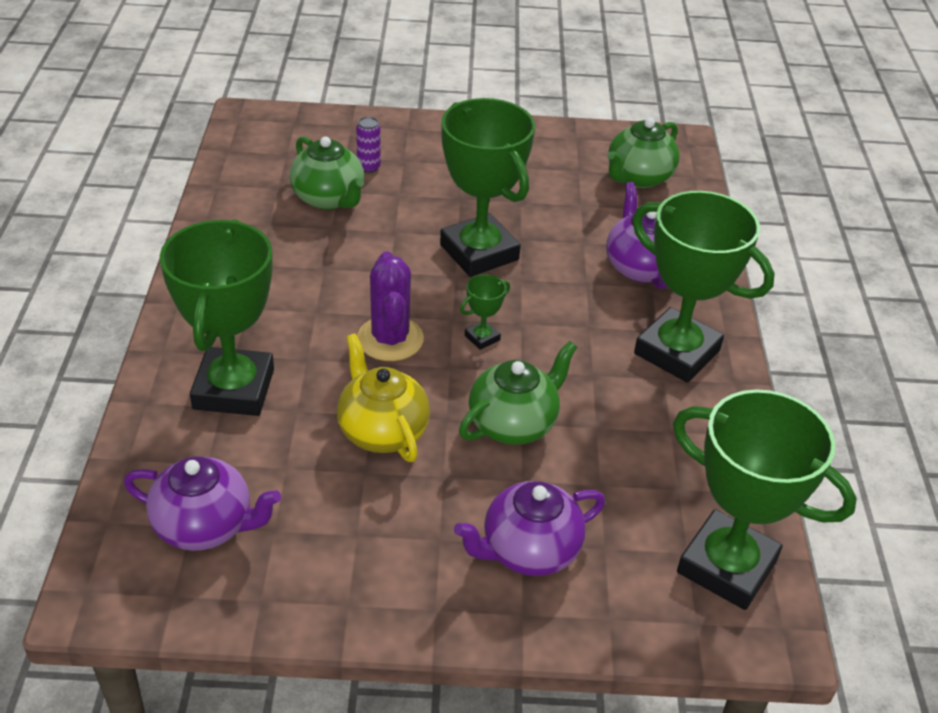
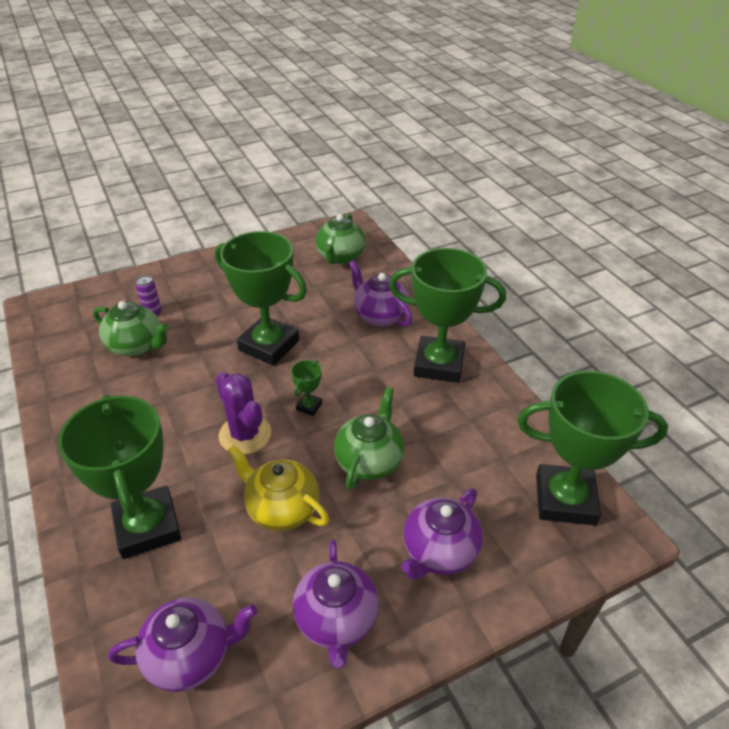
camera: 25 degrees left, 0 degrees up
(369, 563) = (336, 620): none -> purple teapot

